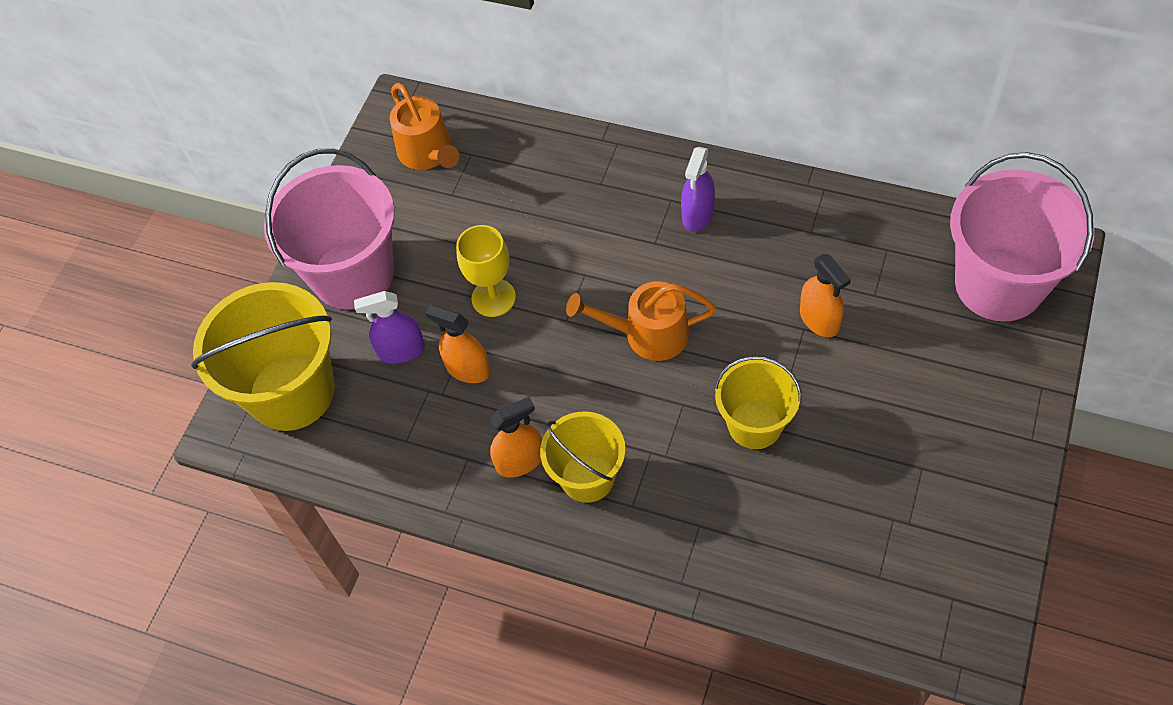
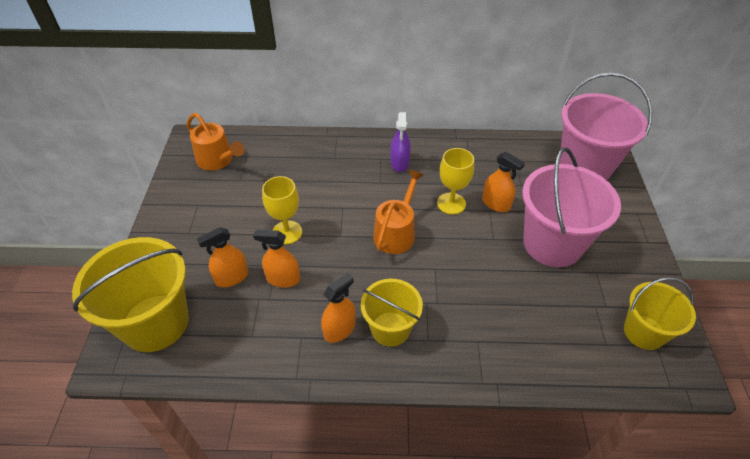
camera: 25 degrees left, 10 degrees down
(353, 274) = (184, 238): pink bucket -> pink bucket (552, 244)
(401, 350) = (232, 277): purple spray bottle -> orange spray bottle
(648, 334) = (396, 233): orange watering can -> orange watering can turned 135 degrees clockwise
(749, 304) = (451, 203): none -> yellow goblet
(755, 424) = (485, 270): yellow bucket -> yellow bucket (644, 332)

